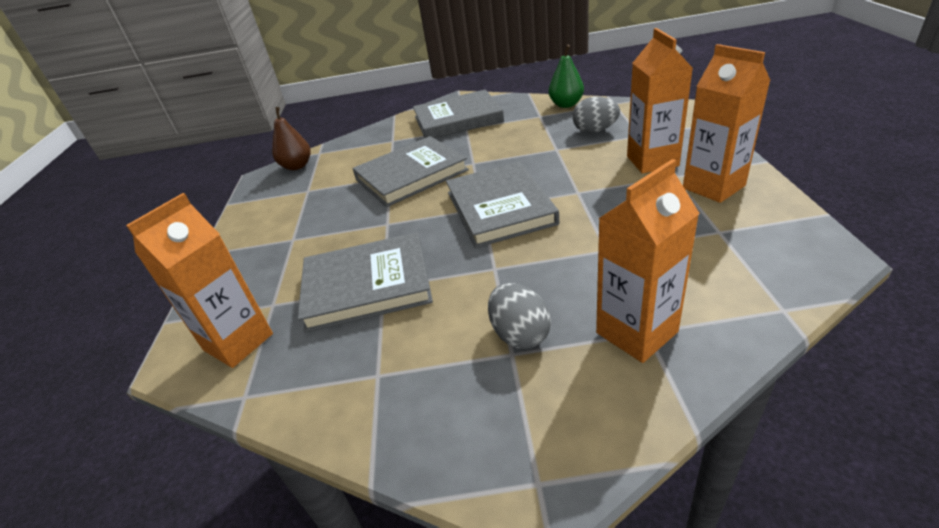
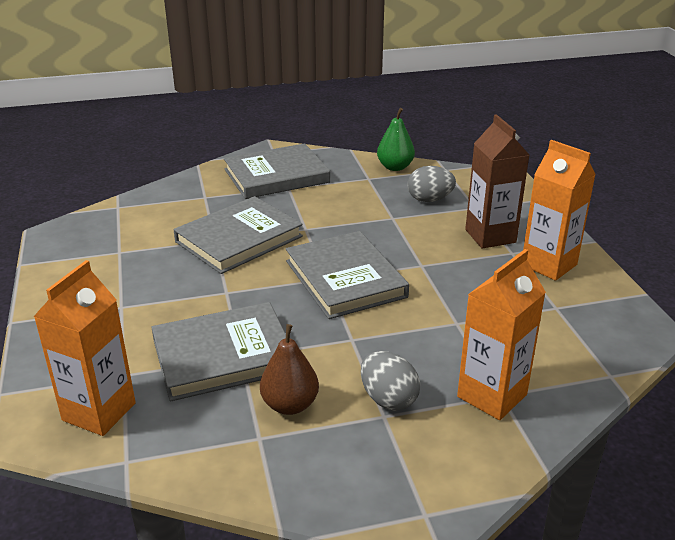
camera: 15 degrees left, 5 degrees down
(297, 166) = (95, 222): brown pear -> brown pear (290, 405)
(652, 161) = (490, 236): orange carton -> brown carton

